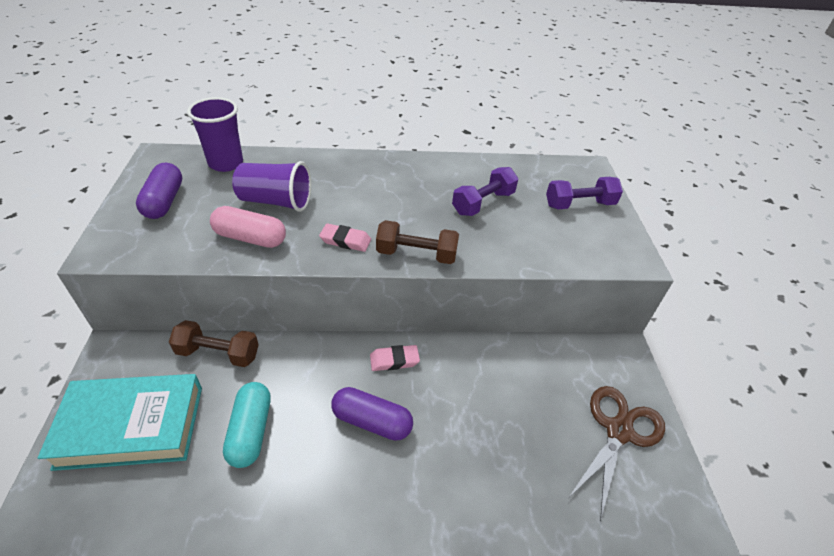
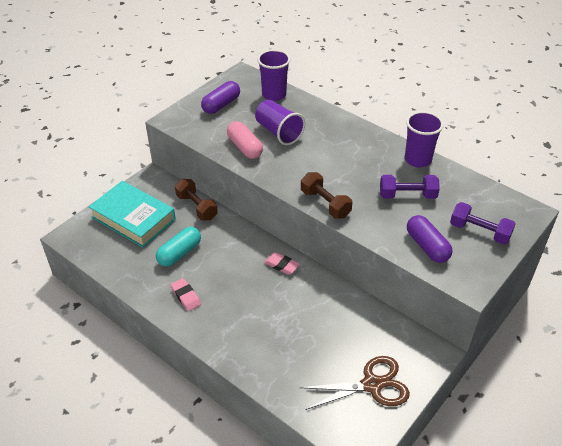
camera: 45 degrees right, 0 degrees up
(345, 240) = (293, 175): pink eraser -> pink eraser (186, 296)
(372, 421) = (239, 286): purple capsule -> purple capsule (427, 246)
(451, 165) = (418, 160): none -> purple cup

